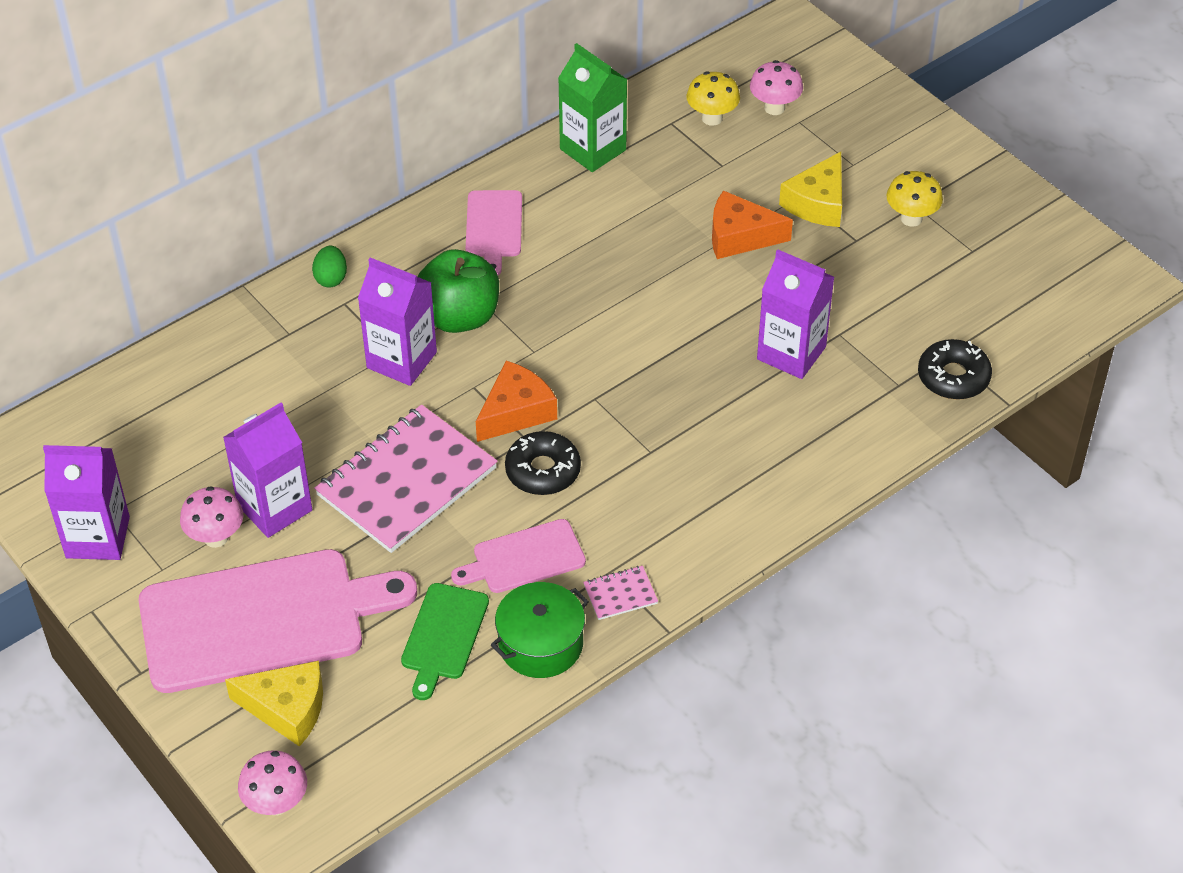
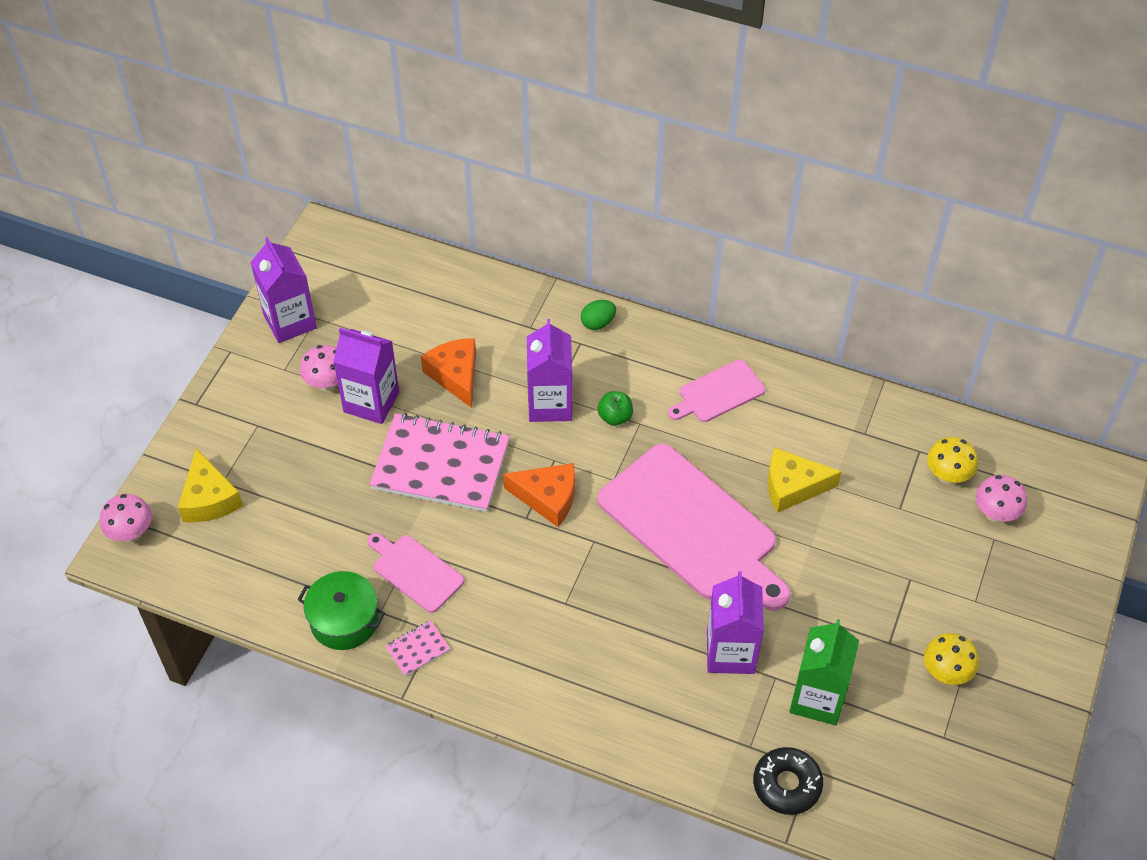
camera: 60 degrees right, 5 degrees up
(262, 620) = (273, 446): pink cutting board -> pink cutting board (692, 527)
(443, 636) = (318, 557): green cutting board -> none
(459, 317) = (615, 417): green apple -> green apple, size x0.50
(543, 471) = (503, 542): black donut -> none
(593, 149) = (848, 414): green carton -> green carton (817, 698)
(620, 594) = (418, 649): pink notebook -> pink notebook turned 75 degrees counterclockwise
(740, 236) = (830, 557): orange cheese -> orange cheese (455, 375)
(817, 203) = (910, 595): yellow cheese -> yellow cheese (793, 486)

